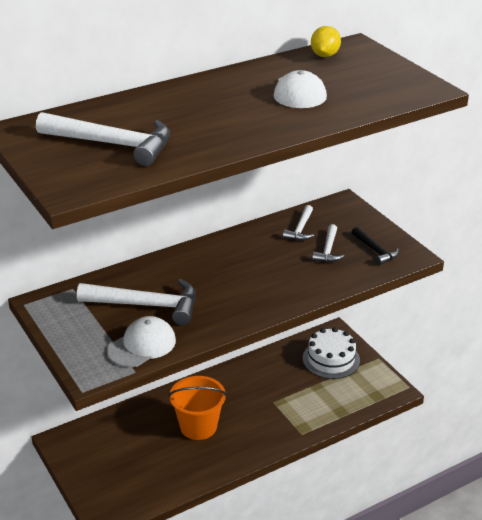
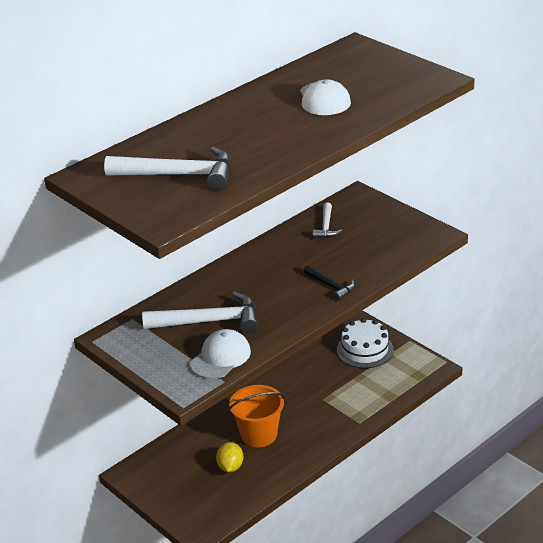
camera: 10 degrees left, 0 degrees up
(324, 55) = (331, 60): yellow lemon -> yellow lemon (230, 467)
(328, 250) = (359, 242): white hammer -> none
(375, 250) = (402, 235): black hammer -> black hammer (331, 286)

